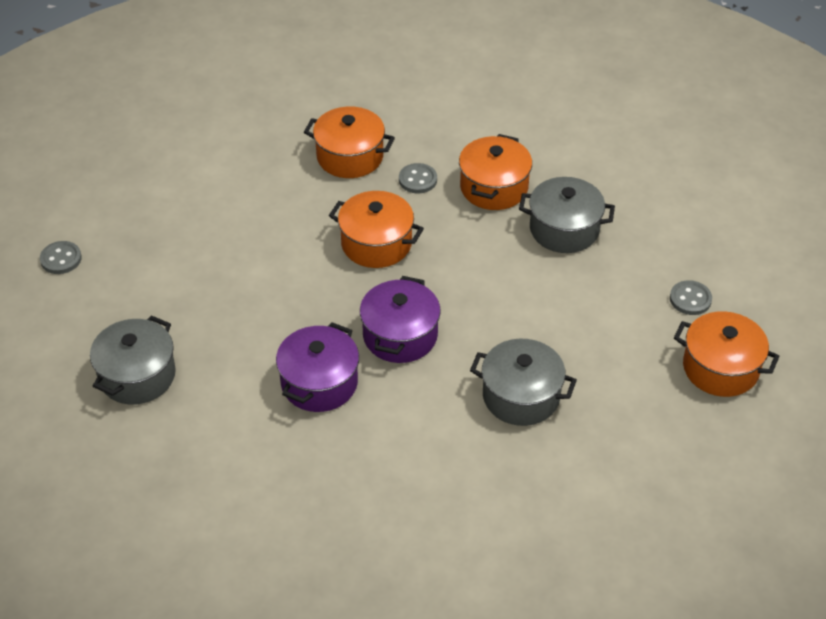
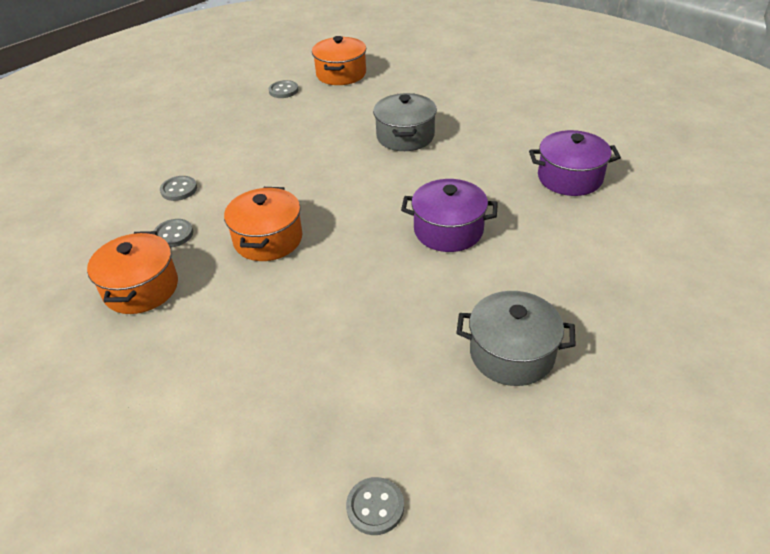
camera: 105 degrees left, 5 degrees down
(400, 335) = (374, 201): purple pot -> purple pot (569, 178)
(494, 187) = (179, 190): orange pot -> grey button
(564, 229) = (225, 148): grey pot -> none

